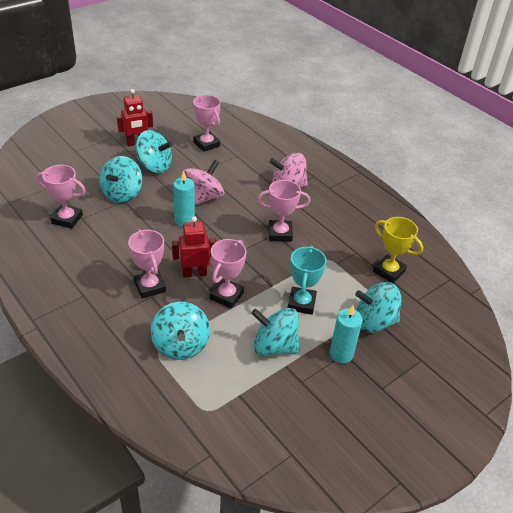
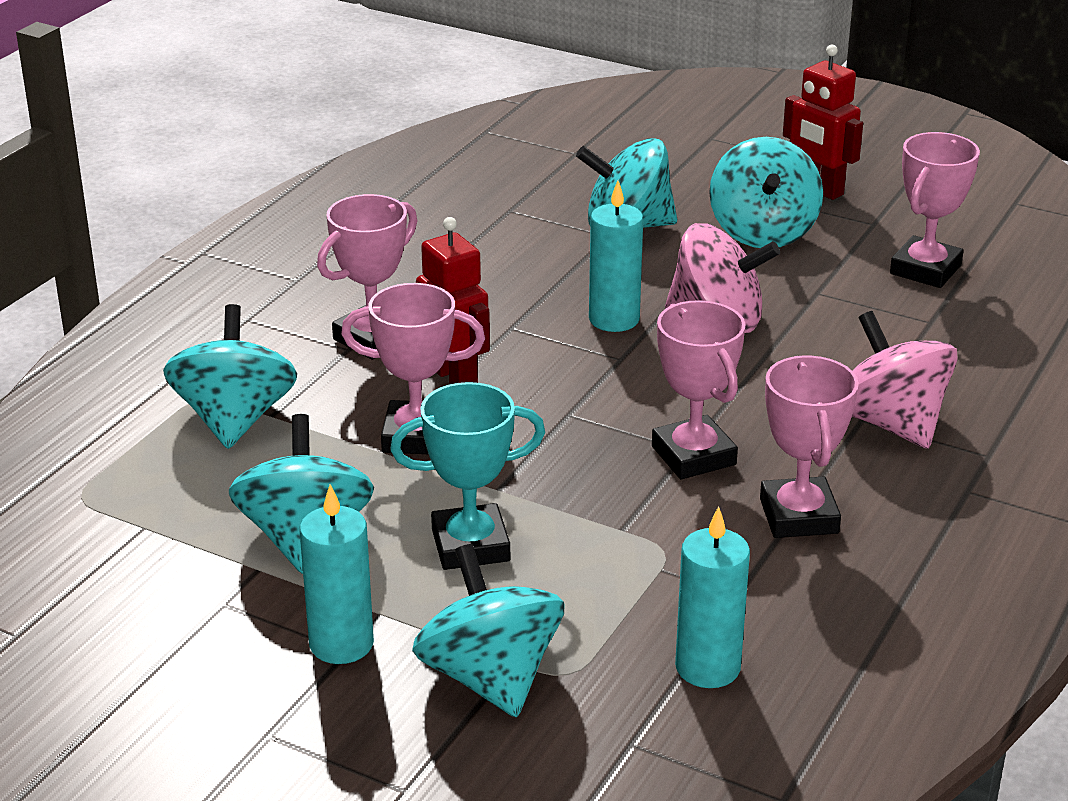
camera: 70 degrees right, 10 degrees down
(67, 219) = (491, 196): pink trophy -> pink trophy (798, 516)
(180, 345) = (235, 419): turquoise spinning top -> turquoise spinning top turned 120 degrees clockwise
(389, 271) = (707, 667): yellow trophy -> turquoise candle

